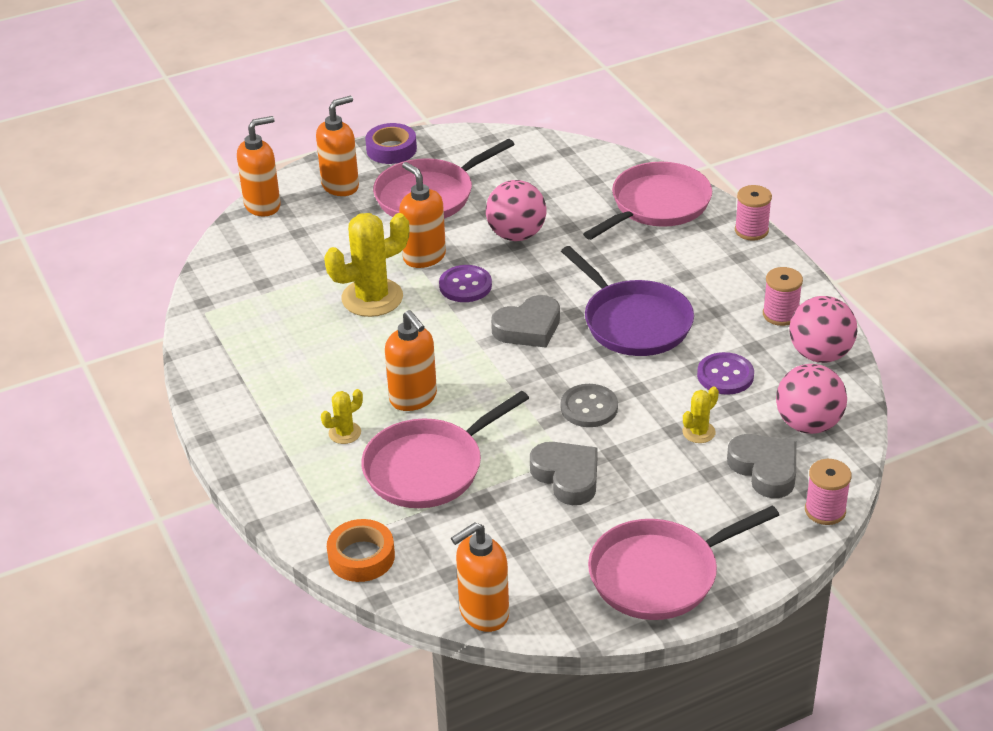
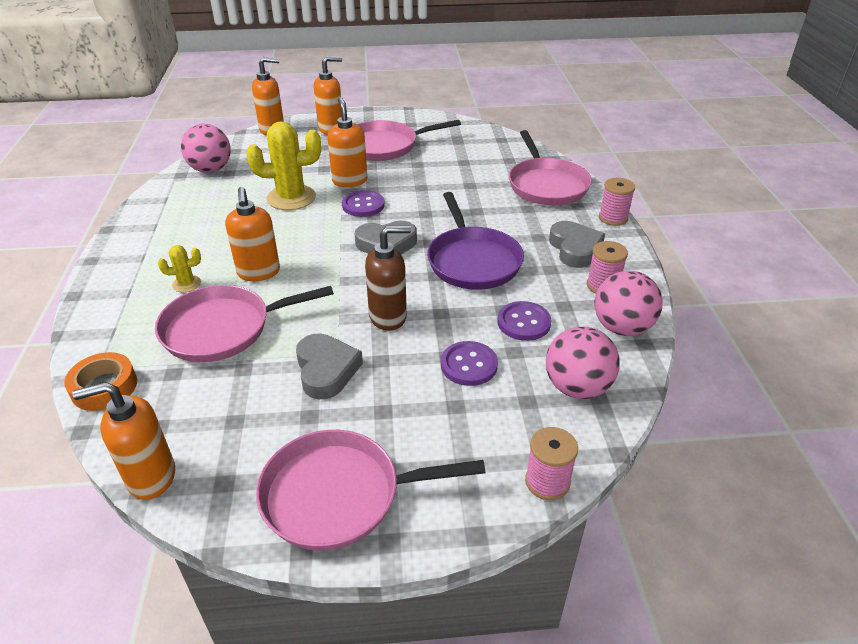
camera: 20 degrees right, 0 degrees up
(391, 149) = (382, 116): purple tape -> none
(516, 235) = (426, 181): pink ball -> pink ball (211, 169)
(589, 407) = (388, 317): grey button -> brown soap dispenser
(657, 205) = (546, 185): pink pan -> pink pan turned 105 degrees clockwise
(698, 432) = (469, 365): yellow cactus -> purple button
(765, 469) = (510, 419): grey heart -> grey heart (575, 248)

